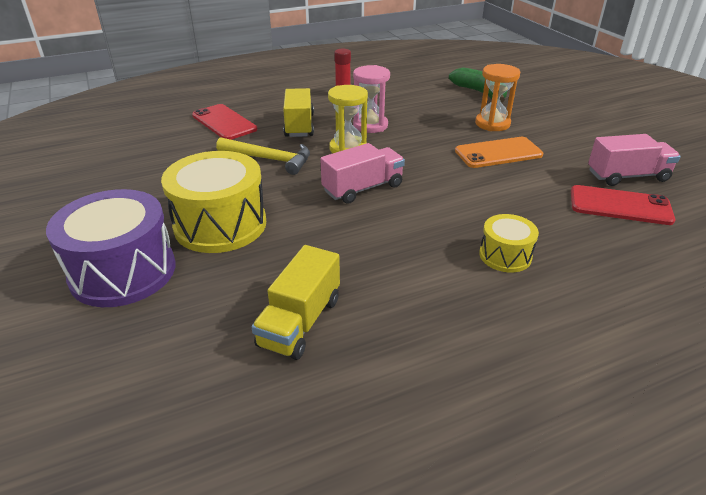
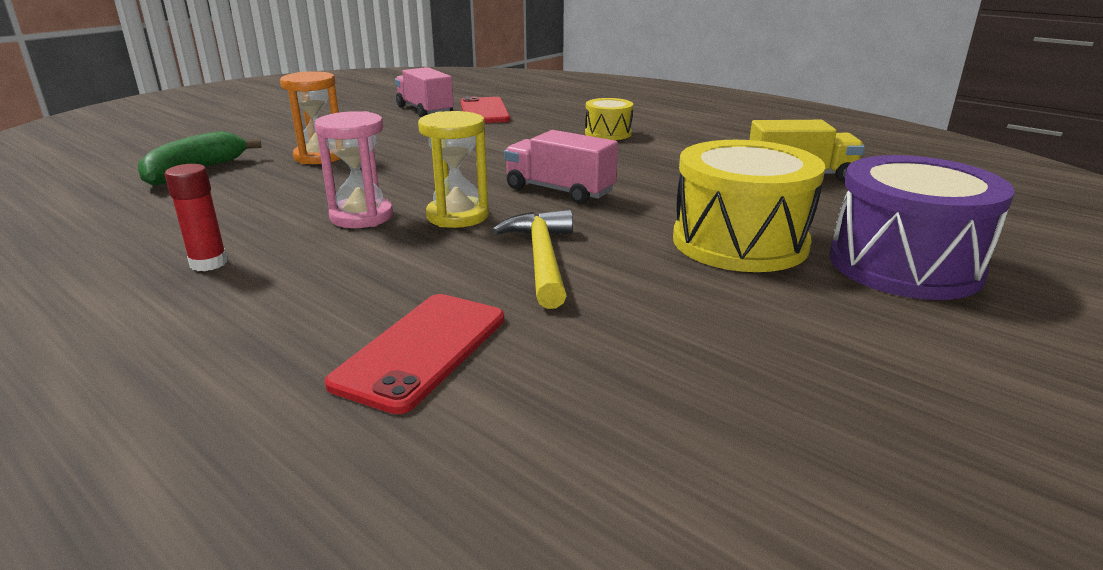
camera: 115 degrees left, 10 degrees down
(299, 125) = (393, 267): yellow truck -> none
(498, 153) = (408, 148): orange phone -> none

